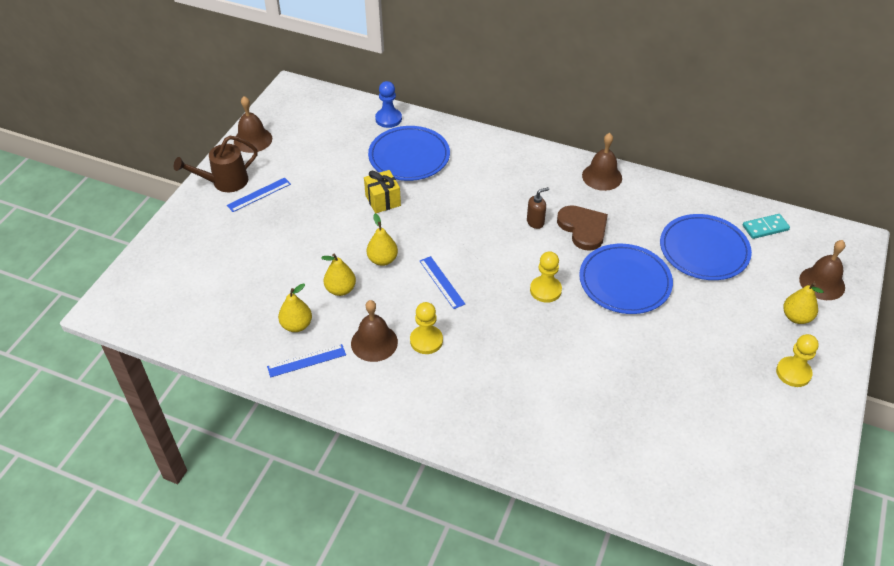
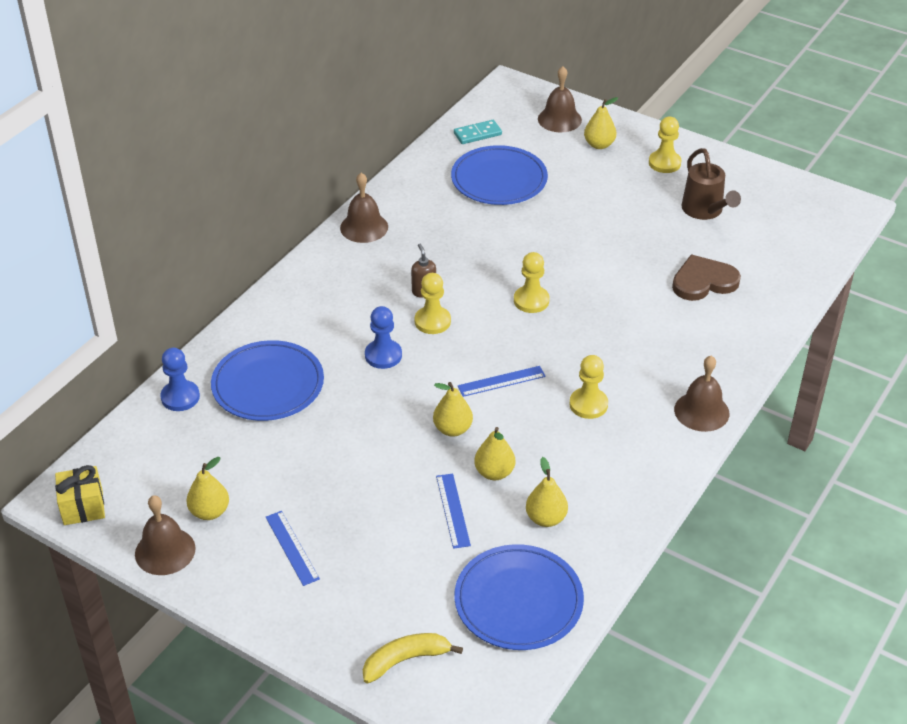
camera: 80 degrees left, 5 degrees down
(164, 264) = (405, 660): none -> yellow banana
(224, 182) = (251, 588): brown watering can -> brown watering can (705, 211)
(287, 152) = (209, 512): none -> yellow pear
(306, 361) = (603, 512): blue ruler -> blue ruler (453, 510)
(374, 342) = (584, 449): brown bell -> brown bell (701, 411)
(383, 200) = (345, 419): yellow gift -> yellow gift (83, 507)
(454, 210) = (383, 355): none -> blue pawn
(501, 232) = (432, 321): none -> yellow pawn
(583, 228) = (444, 256): brown heart -> brown heart (703, 281)
(625, 282) = (531, 242): blue plate -> blue plate (518, 601)
(765, 228) = (477, 134): turquoise domino -> turquoise domino turned 75 degrees clockwise

